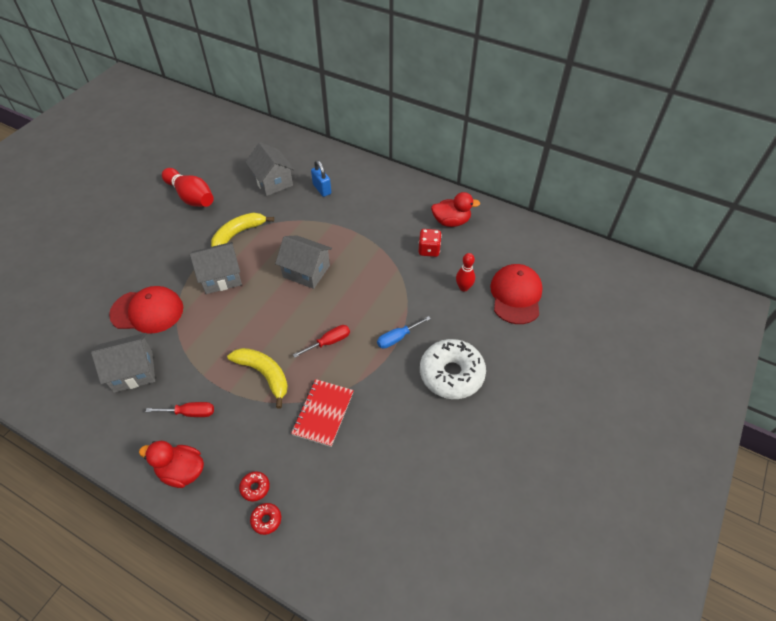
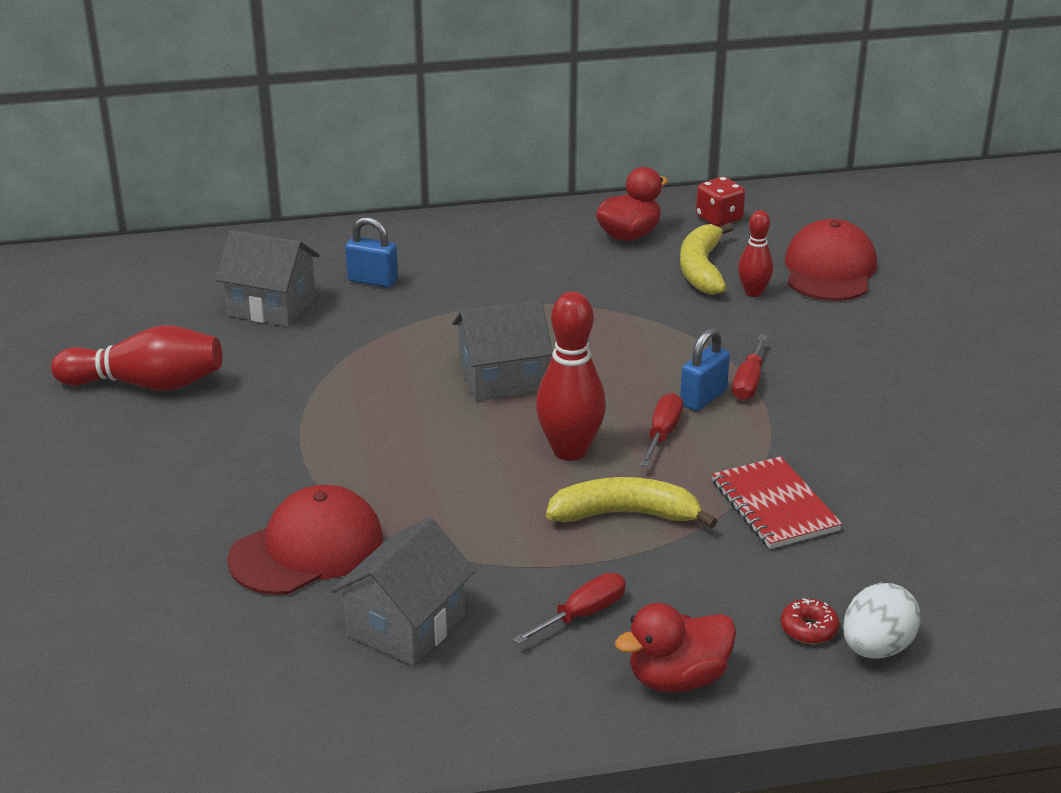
camera: 40 degrees left, 20 degrees down
(221, 277) = (371, 449): grey house -> none
(238, 234) = (315, 390): yellow banana -> yellow banana (702, 269)
(266, 520) = (876, 648): red donut -> white egg
(285, 326) = (570, 451): none -> red bowling pin
(368, 334) = (703, 398): none -> blue padlock
(397, 338) = (749, 382): blue screwdriver -> red screwdriver
(429, 250) = (646, 276): red dice -> red dice (719, 219)
(451, 374) = (872, 381): white donut -> none
(516, 295) = (829, 270): red cap -> red cap turned 45 degrees clockwise

